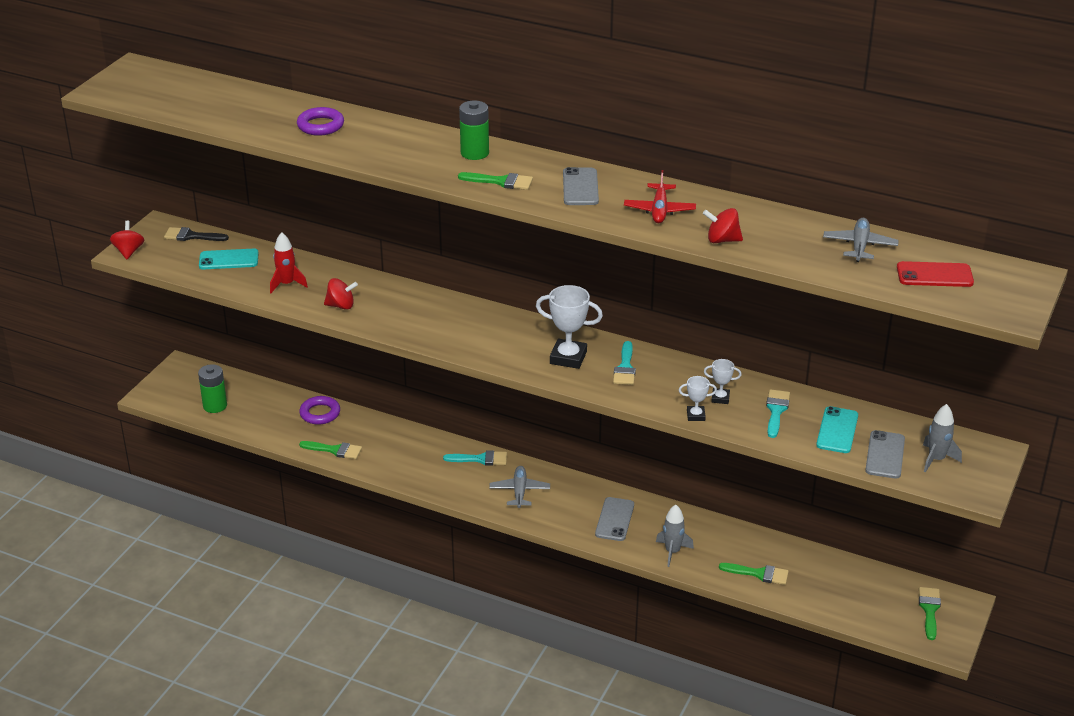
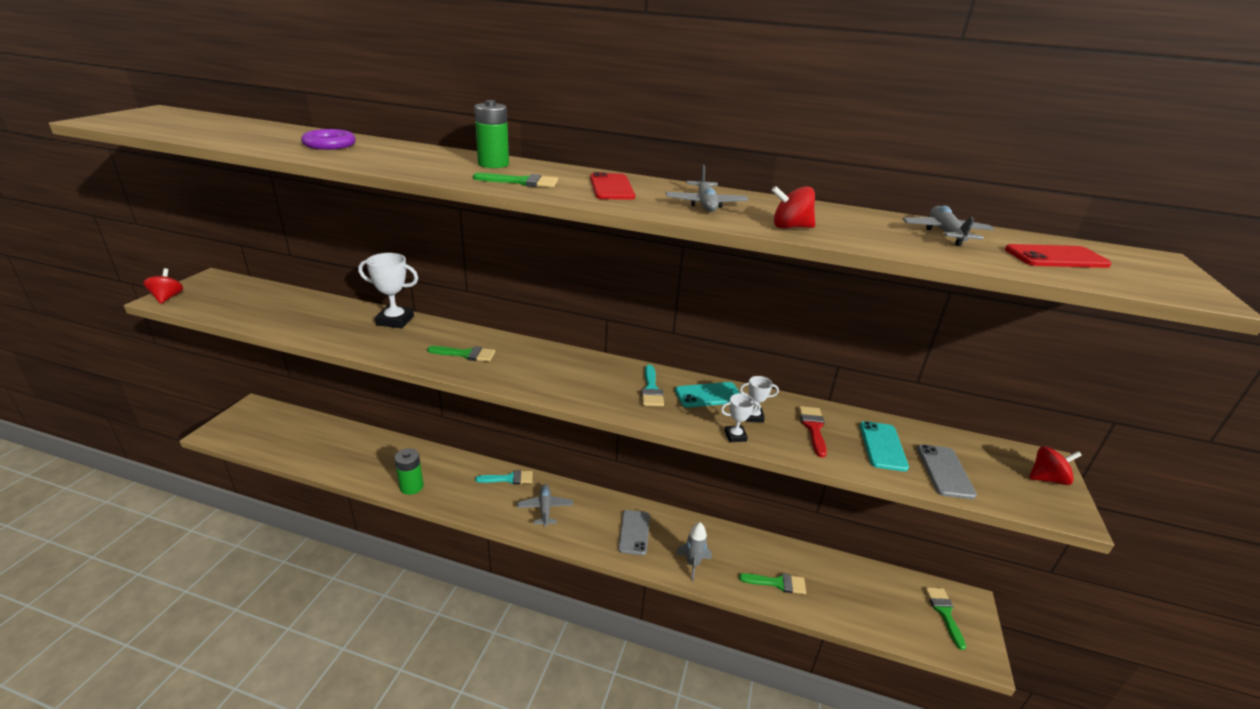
camera: 10 degrees left, 5 degrees down
(191, 236) = (237, 286): black brush -> none
(215, 406) = (272, 440): green battery -> green battery (411, 487)
(228, 260) = (266, 303): turquoise phone -> turquoise phone (708, 395)
(287, 284) = (317, 322): red rocket -> none
(320, 413) = (367, 443): purple ring -> none
(335, 450) = (375, 476): green brush -> green brush (466, 354)
(341, 306) = (367, 340): red spinning top -> red spinning top (1047, 479)
(568, 358) = (593, 382): white trophy -> white trophy (395, 320)
(580, 187) = (611, 187): grey phone -> red phone
(659, 210) = (705, 204): red plane -> grey plane
(776, 411) = (813, 428): turquoise brush -> red brush
(936, 459) = (998, 474): grey rocket -> none

